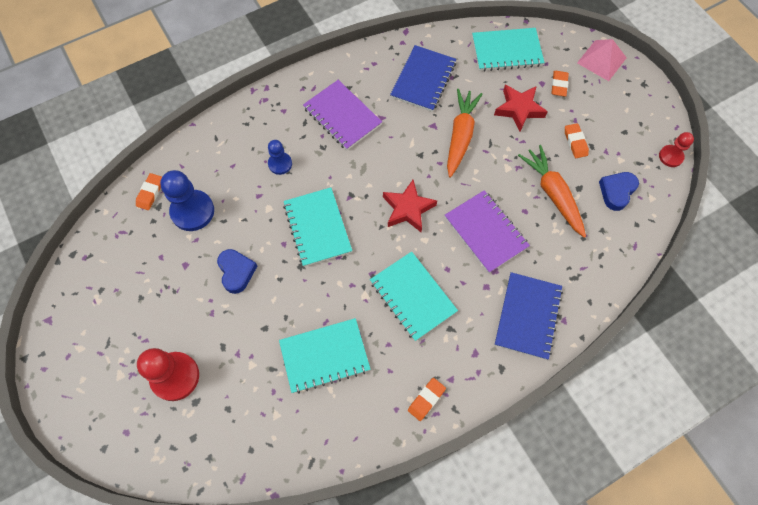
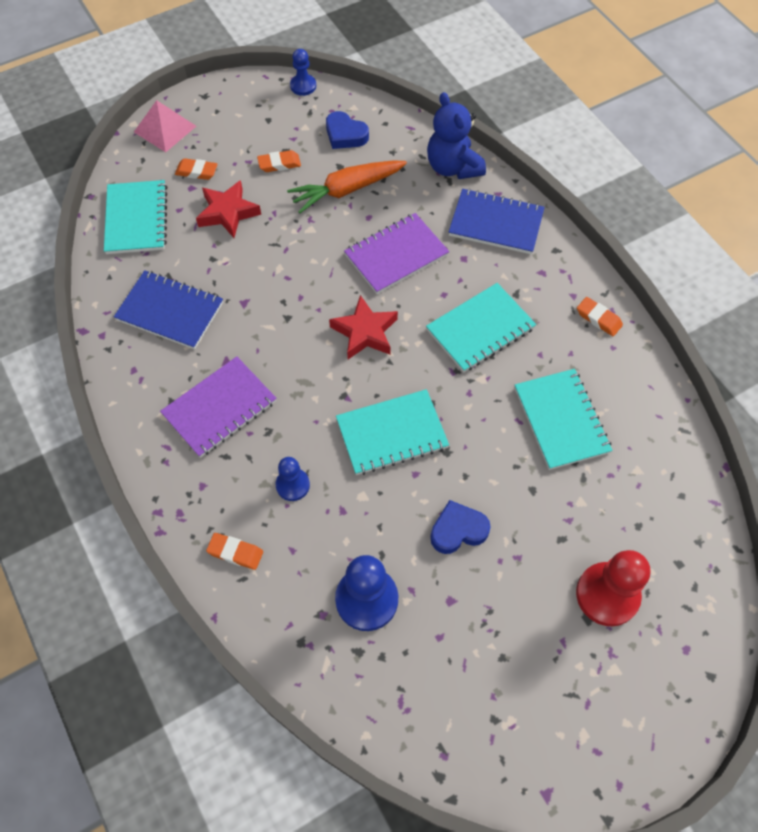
camera: 90 degrees left, 5 degrees down
(150, 193) = (335, 667): orange eraser -> orange eraser (235, 552)
(460, 136) = (263, 274): orange carrot -> none
(591, 281) = (453, 167): none -> blue teddy bear
(670, 156) = (303, 86): red pawn -> blue pawn

